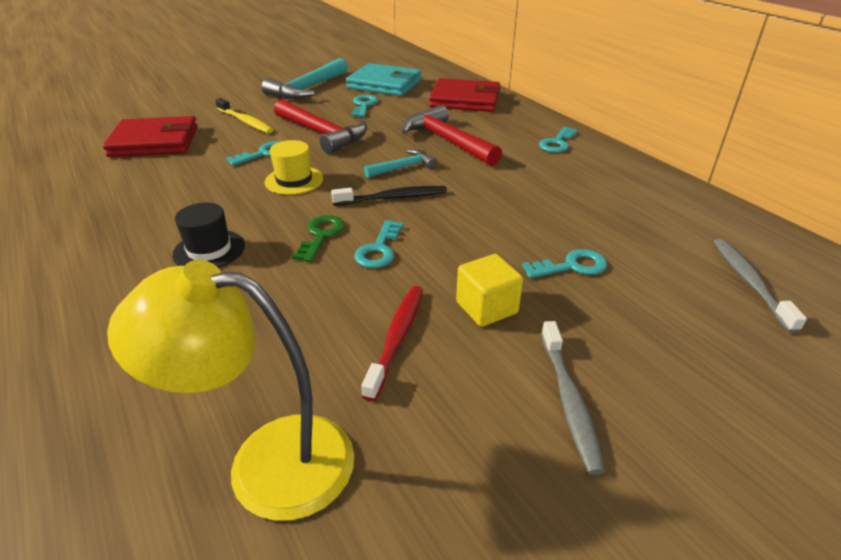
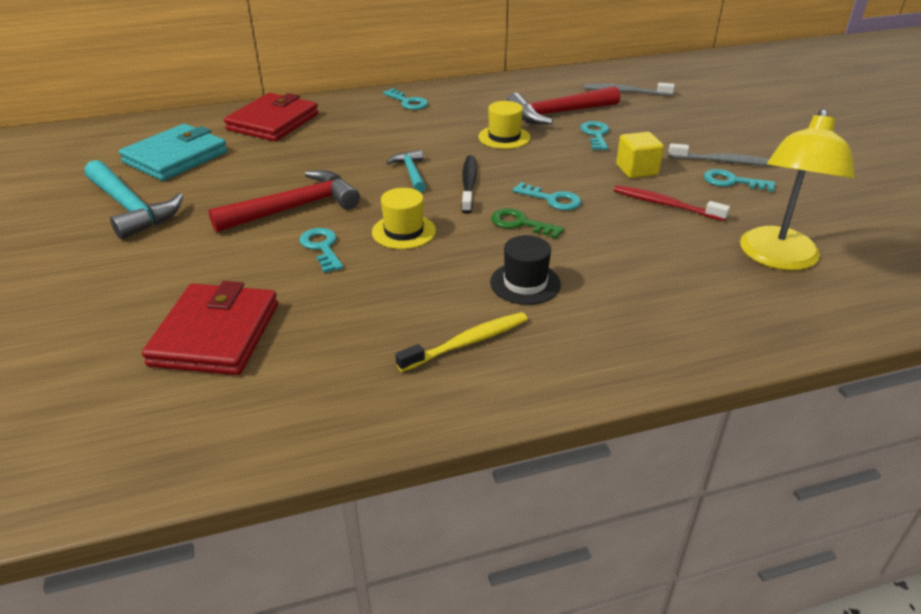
camera: 75 degrees left, 0 degrees up
(245, 121) = (207, 259): yellow toothbrush -> yellow toothbrush (467, 342)
(364, 105) = (232, 176): turquoise key -> turquoise key (732, 181)
(447, 141) = (368, 145): red hammer -> red hammer (558, 113)
(514, 204) = (504, 137): none -> yellow hat

